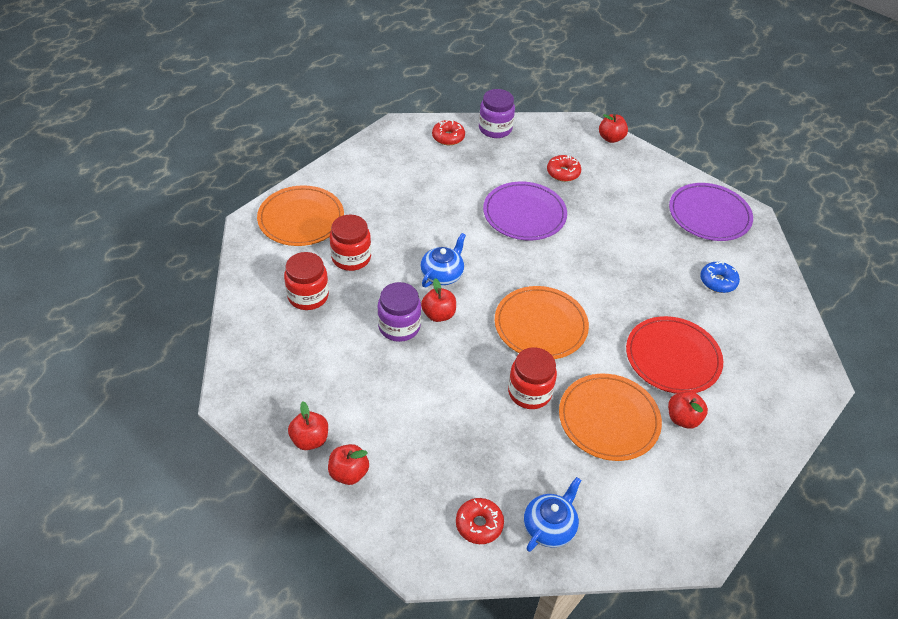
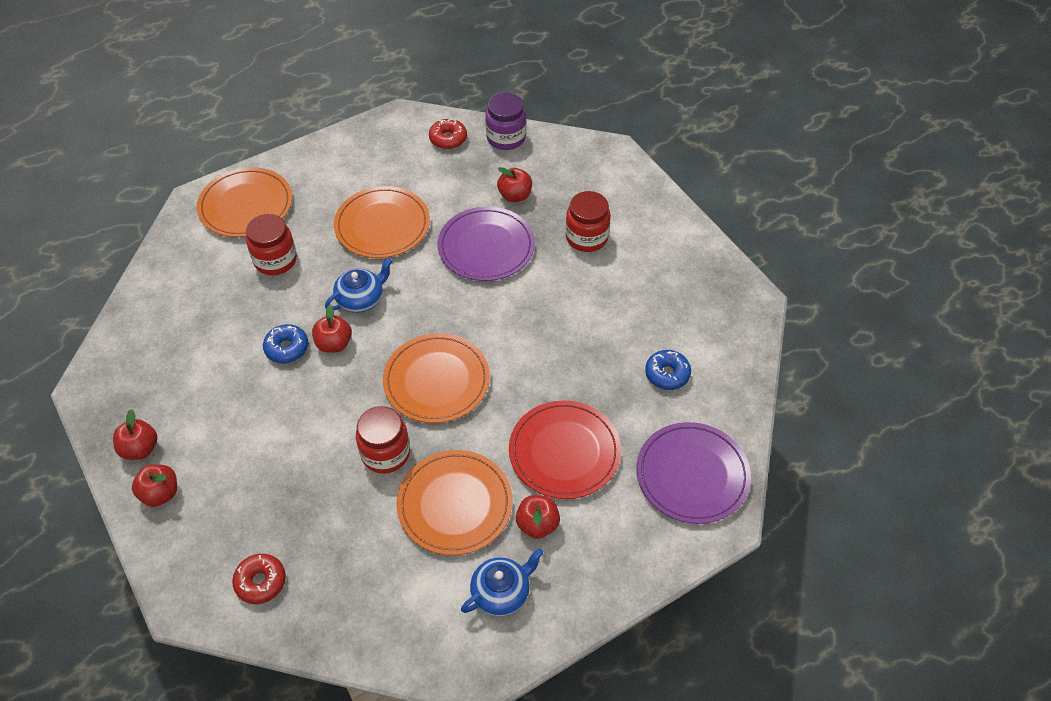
camera: 20 degrees right, 5 degrees up
(308, 296) = (212, 294): red jar -> red jar (586, 237)
(399, 326) = (287, 348): purple jar -> blue donut
(429, 213) = (382, 225): none -> orange plate
(549, 526) = (330, 604): blue teapot -> blue teapot (501, 592)
(563, 173) = (556, 205): red donut -> none
(611, 138) = (635, 173): red apple -> red apple (515, 196)
(709, 215) = (702, 290): purple plate -> purple plate (692, 475)

